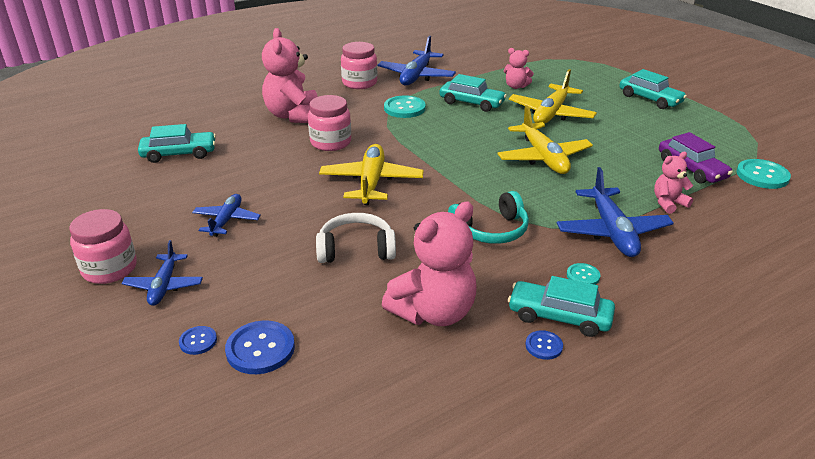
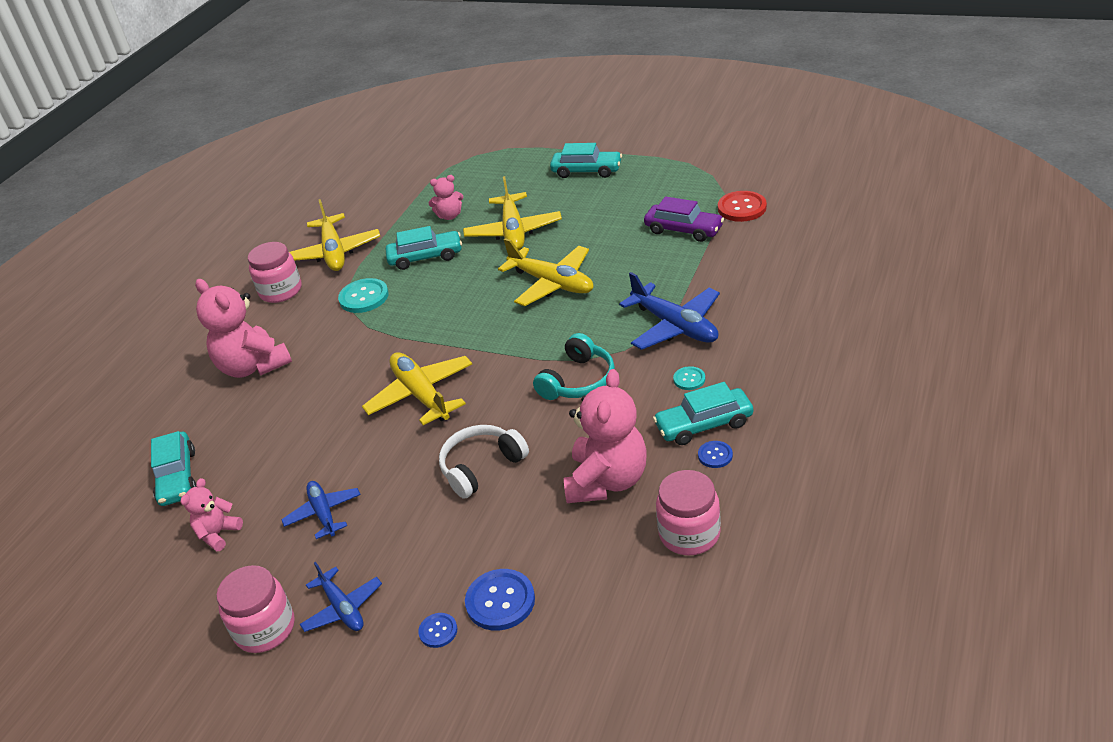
camera: 30 degrees left, 5 degrees up
(179, 154) = (177, 477): turquoise car -> turquoise car turned 120 degrees clockwise
(330, 142) = (331, 375): pink jar -> pink jar (689, 534)
(416, 76) = (334, 252): blue plane -> yellow plane
(668, 203) = (694, 274): pink teddy bear -> pink teddy bear (218, 534)
(762, 175) = (742, 208): turquoise button -> red button

